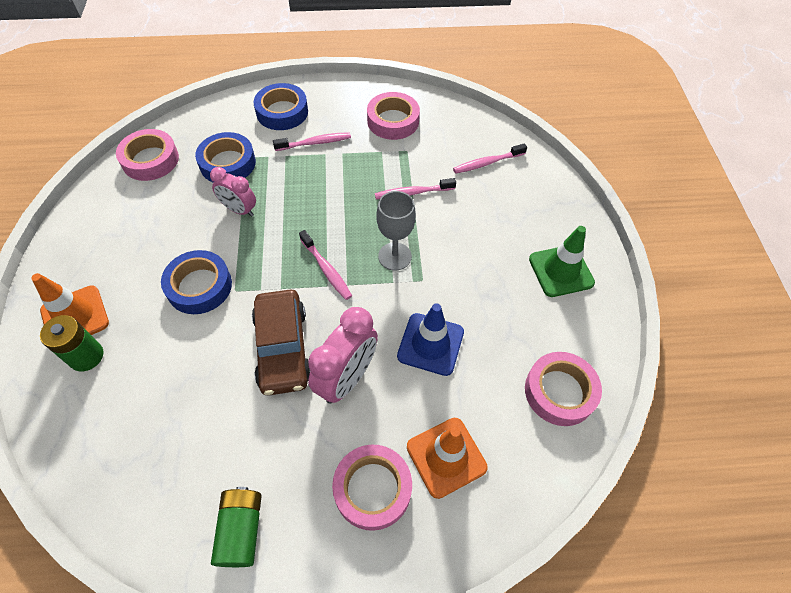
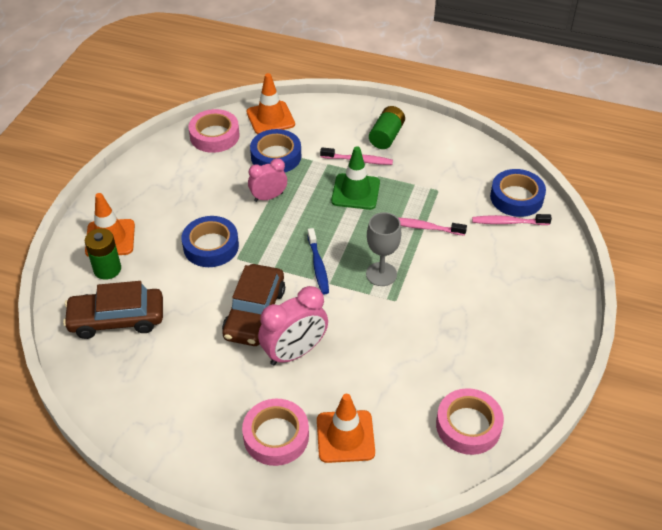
camera: 25 degrees right, 10 degrees down
(123, 415) = (117, 319): none -> brown car
(204, 124) = (270, 118): none -> orange traffic cone
(239, 210) = (268, 197): pink clock -> pink clock turned 105 degrees clockwise
(241, 530) = (167, 425): green battery -> green battery (386, 136)
(282, 112) = (342, 126): blue tape -> blue tape (516, 197)
(326, 269) = (318, 266): pink toothbrush -> blue toothbrush
(393, 121) = (438, 161): pink tape -> none
(430, 344) = (376, 351): blue traffic cone -> none
(561, 271) = (526, 334): green traffic cone -> green traffic cone (355, 192)

